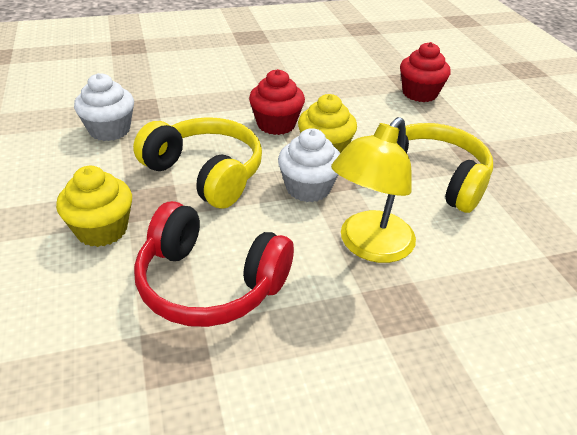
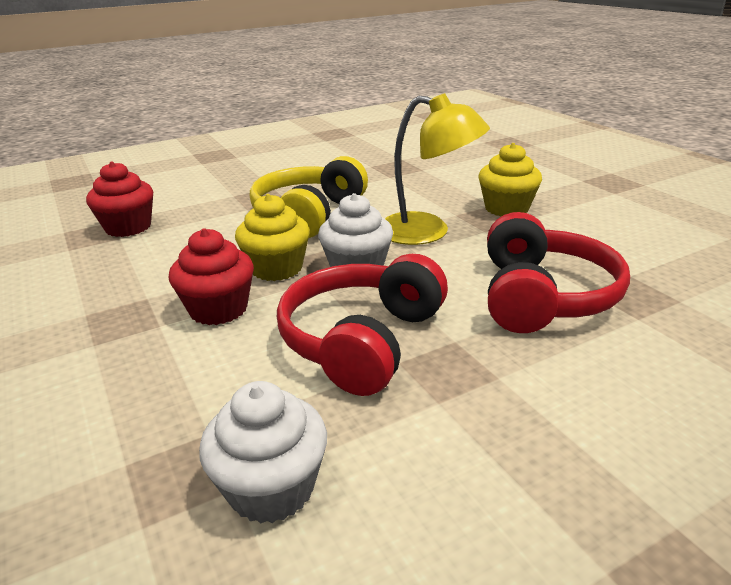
camera: 100 degrees left, 10 degrees down
(102, 230) = (531, 394): yellow cupcake -> yellow cupcake (506, 208)
(205, 173) = (362, 340): yellow headphones -> red headphones

